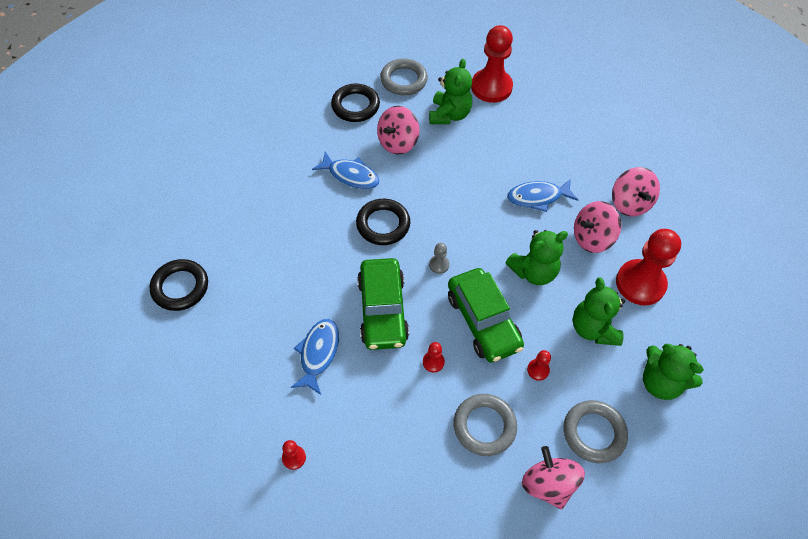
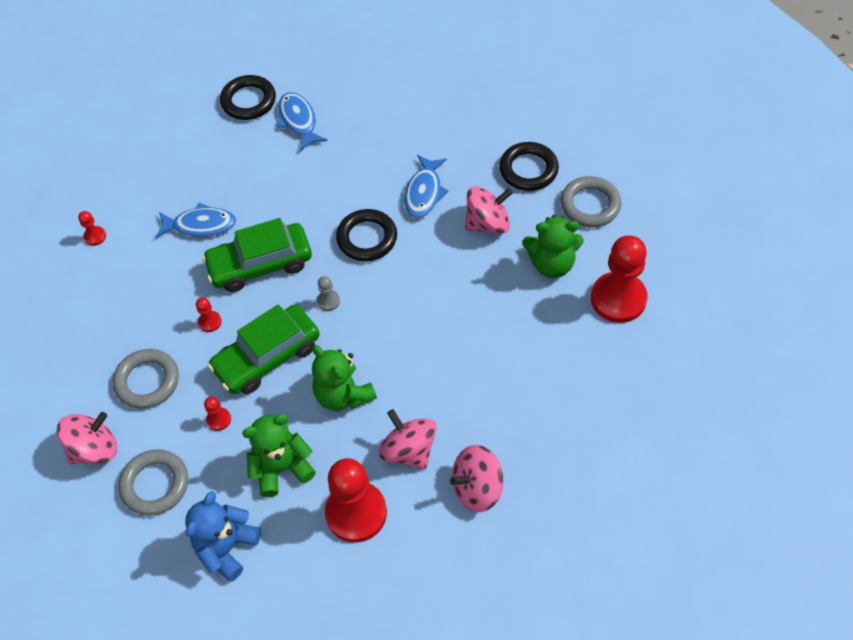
camera: 80 degrees right, 0 degrees up
(398, 142) = (487, 223): pink spinning top -> pink spinning top turned 135 degrees clockwise
(537, 197) = (453, 381): blue fish -> blue fish (299, 121)
(660, 382) = (227, 547): green teddy bear -> blue teddy bear

